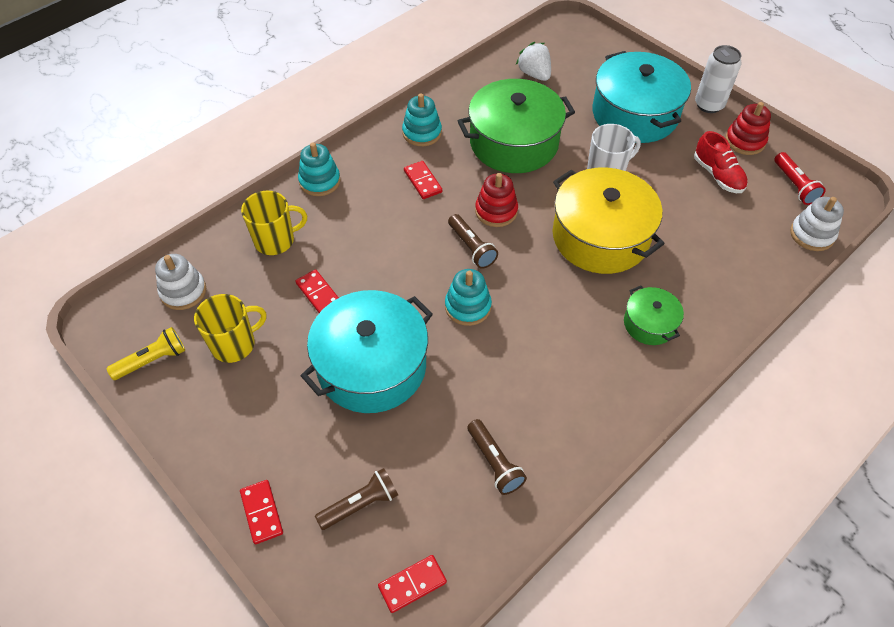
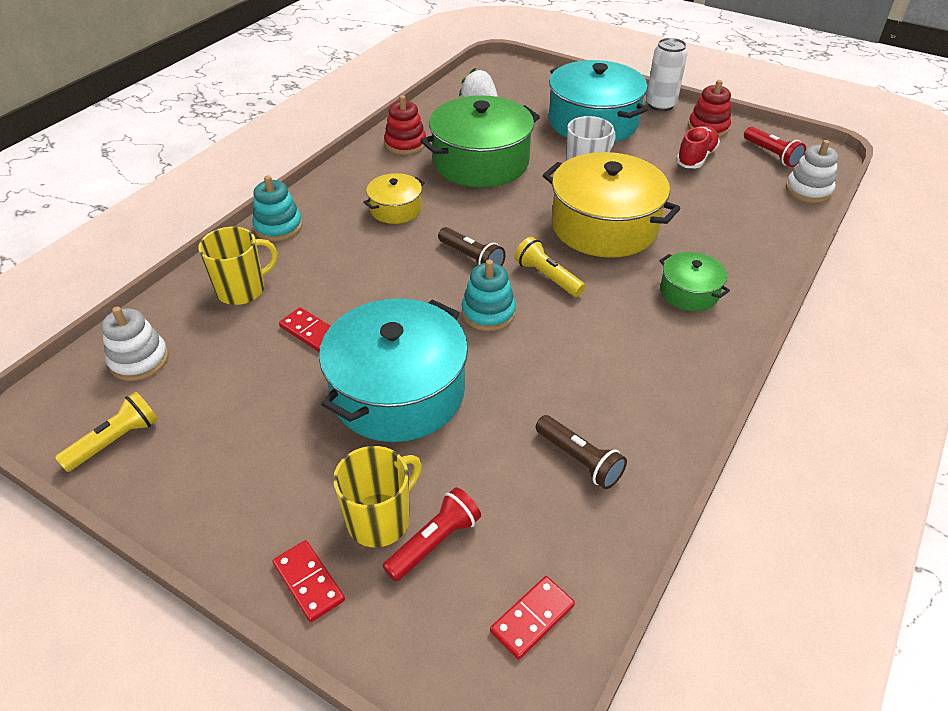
camera: 15 degrees left, 10 degrees down
(234, 344) = (220, 402): yellow mug -> yellow mug (380, 519)
(360, 504) = (434, 542): brown flashlight -> red flashlight
(422, 133) = (379, 168): turquoise stacking toy -> none
(423, 181) = (396, 209): red domino -> yellow pot
(496, 211) = (485, 222): red stacking toy -> red stacking toy (405, 144)
(530, 281) = (547, 277): none -> yellow flashlight
(717, 175) = (696, 157): red shoe -> red shoe turned 105 degrees counterclockwise

